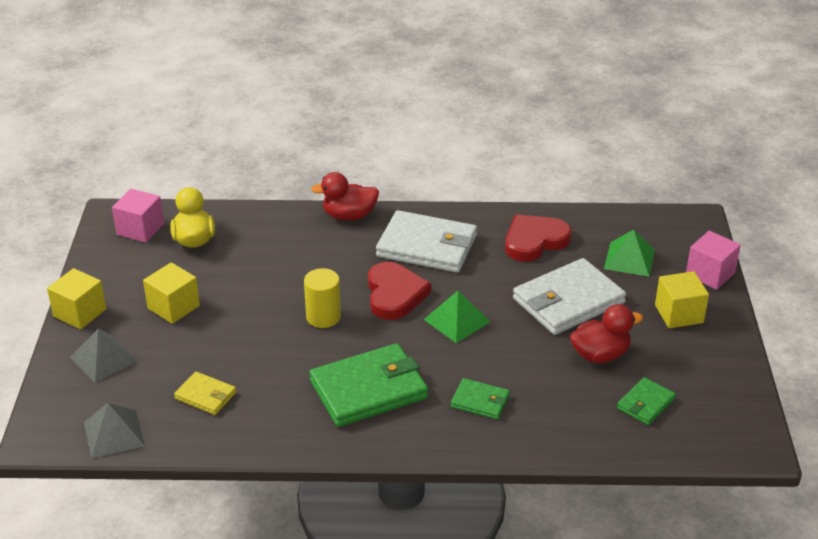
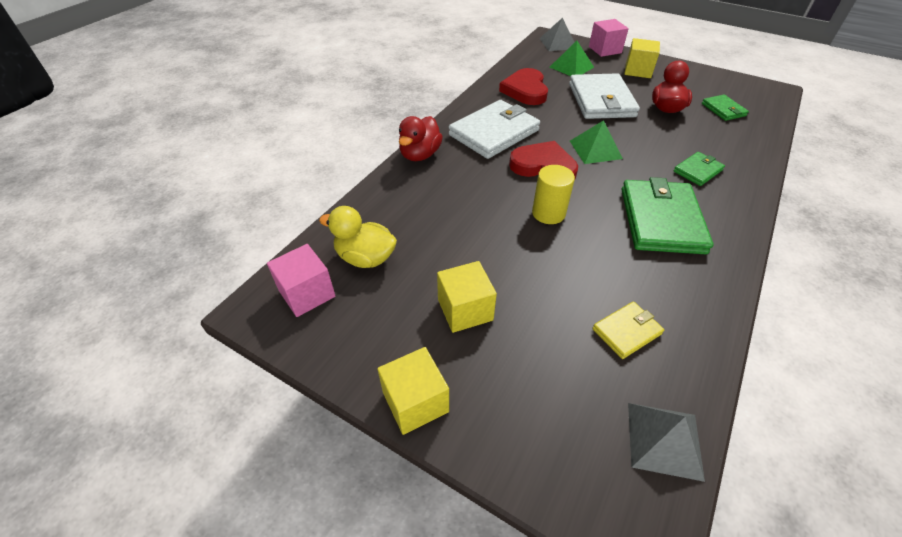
camera: 60 degrees left, 10 degrees up
(104, 359) = (519, 405): grey pyramid -> grey pyramid (558, 43)

